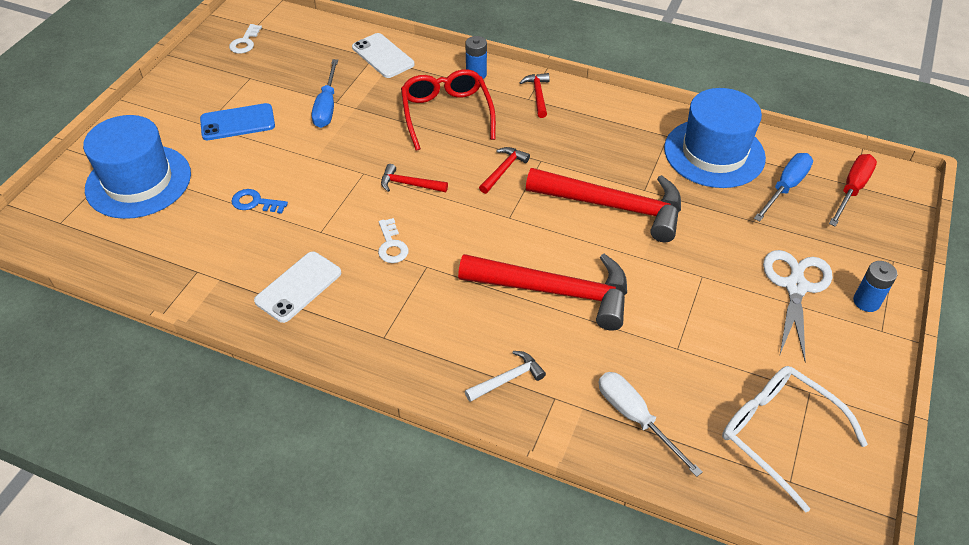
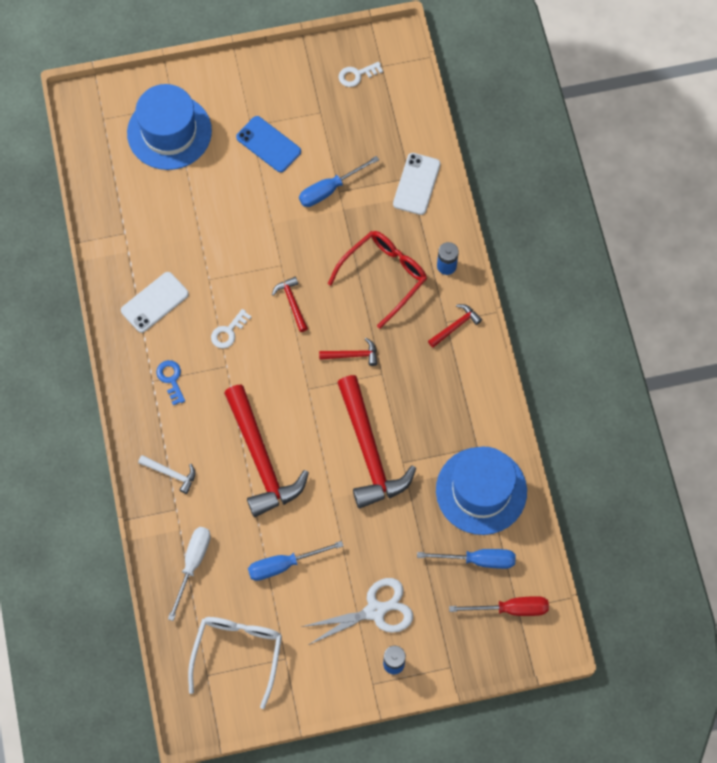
camera: 55 degrees right, 20 degrees up
(255, 202) = (204, 219): blue key -> blue key (171, 379)
(298, 287) = (154, 302): white phone -> white phone turned 45 degrees counterclockwise
(692, 334) = (284, 564): none -> blue screwdriver

